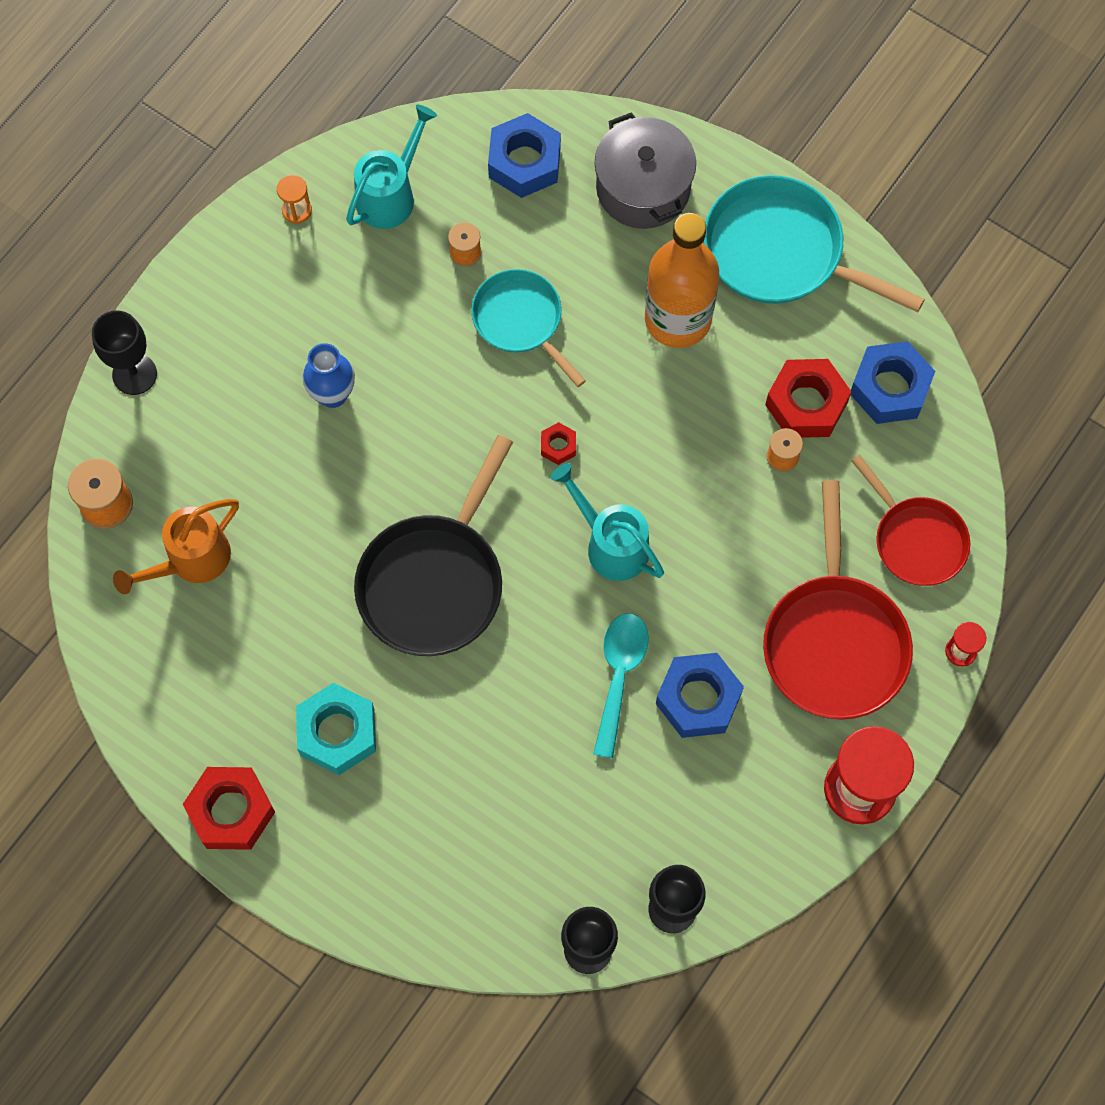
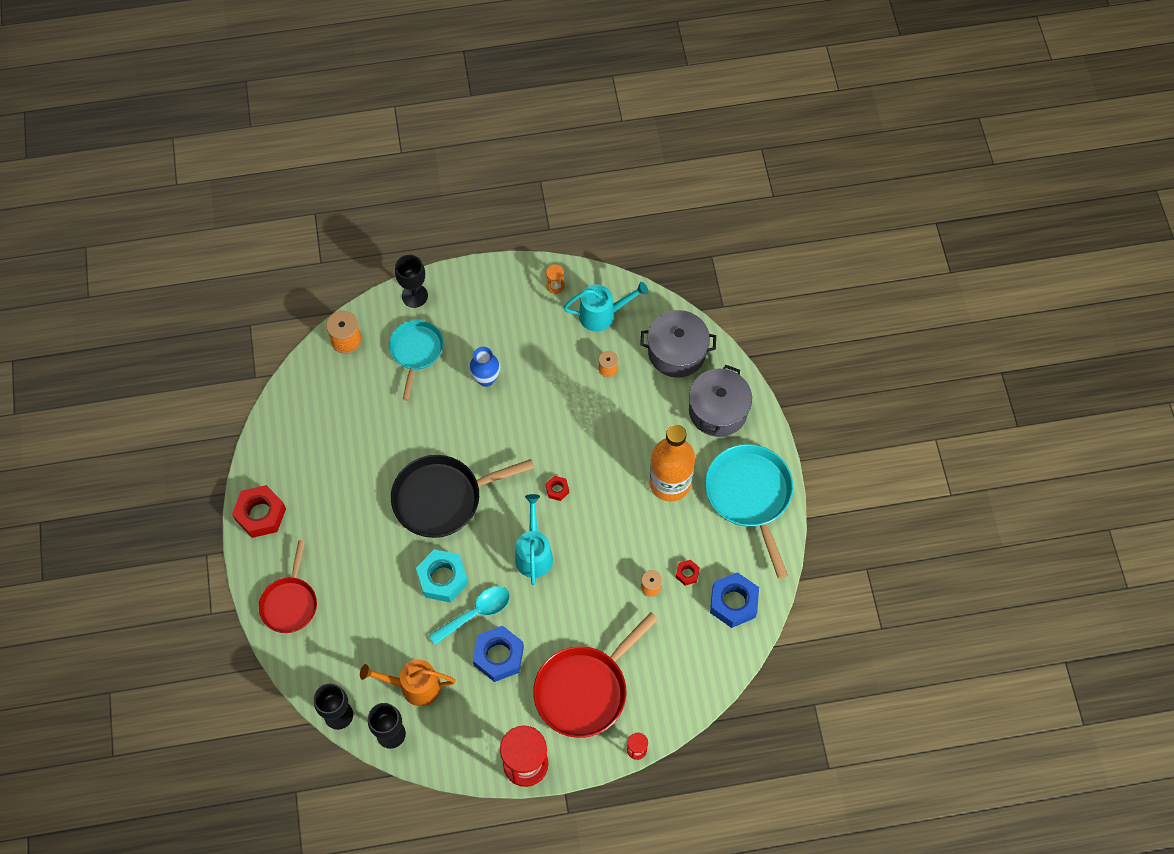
camera: 45 degrees right, 5 degrees down
(190, 561) = (354, 395): orange watering can -> orange watering can (413, 686)
(337, 732) = (336, 523): turquoise nut -> turquoise nut (442, 578)
(521, 321) = (600, 420): turquoise pan -> turquoise pan (416, 351)
(524, 162) = (677, 352): blue nut -> grey pot
(806, 404) = (687, 574): red nut -> red nut, size x0.48
(916, 540) = (671, 681): red pan -> red pan (290, 603)

